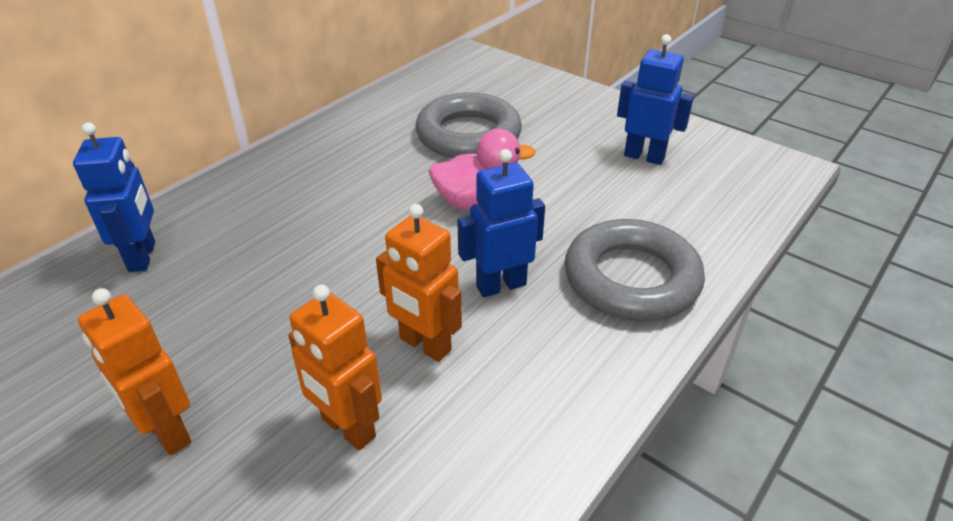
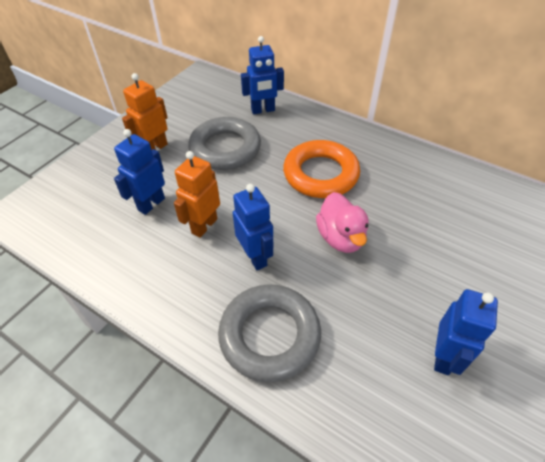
camera: 85 degrees right, 10 degrees up
(347, 428) = (151, 204): orange robot -> blue robot
(348, 206) = (320, 174): none -> orange ring
(468, 135) = (427, 225): grey ring -> grey ring (225, 149)

